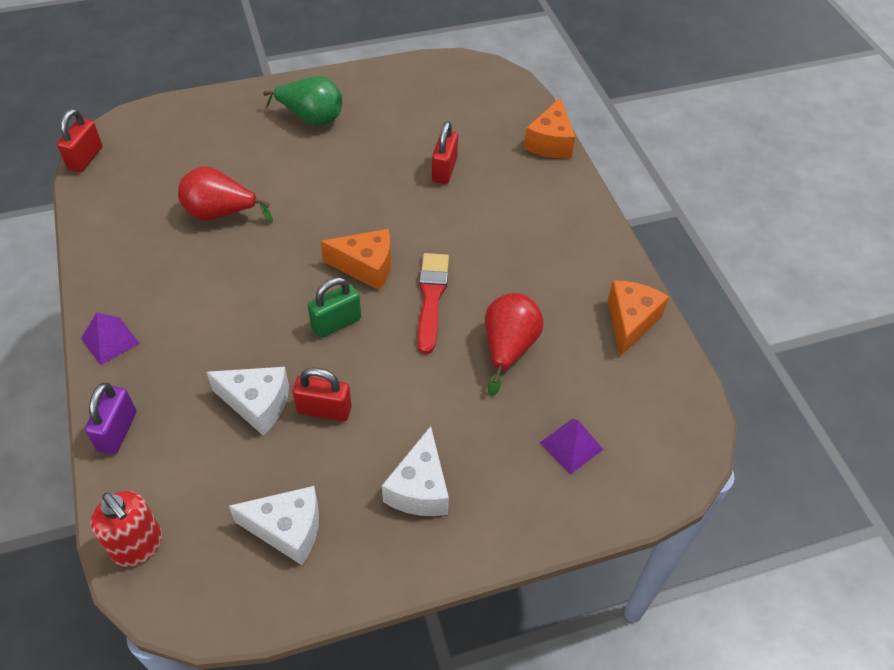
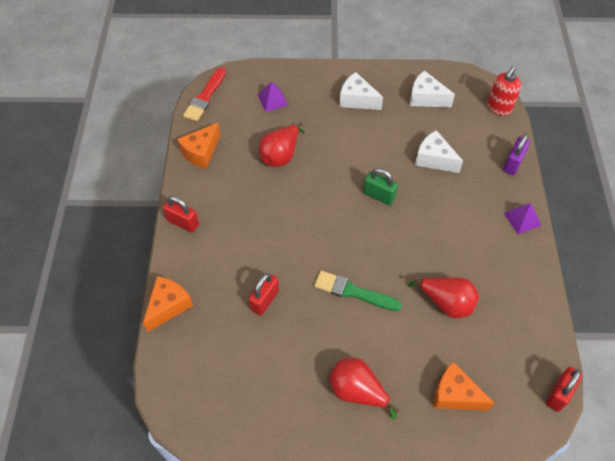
camera: 160 degrees left, 5 degrees up
(138, 546) = (499, 108): red soap dispenser -> red soap dispenser turned 120 degrees counterclockwise
(311, 118) = (357, 391): green pear -> red pear
(324, 410) = (397, 147): red padlock -> red padlock (183, 223)
(336, 323) = (379, 195): green padlock -> green padlock turned 45 degrees clockwise
(340, 200) = (353, 292): none -> green brush
(366, 267) = (350, 230): orange cheese -> orange cheese (455, 395)
(419, 488) = (357, 100): white cheese -> white cheese turned 90 degrees counterclockwise
(431, 298) = (314, 197): red brush -> red brush (205, 97)

